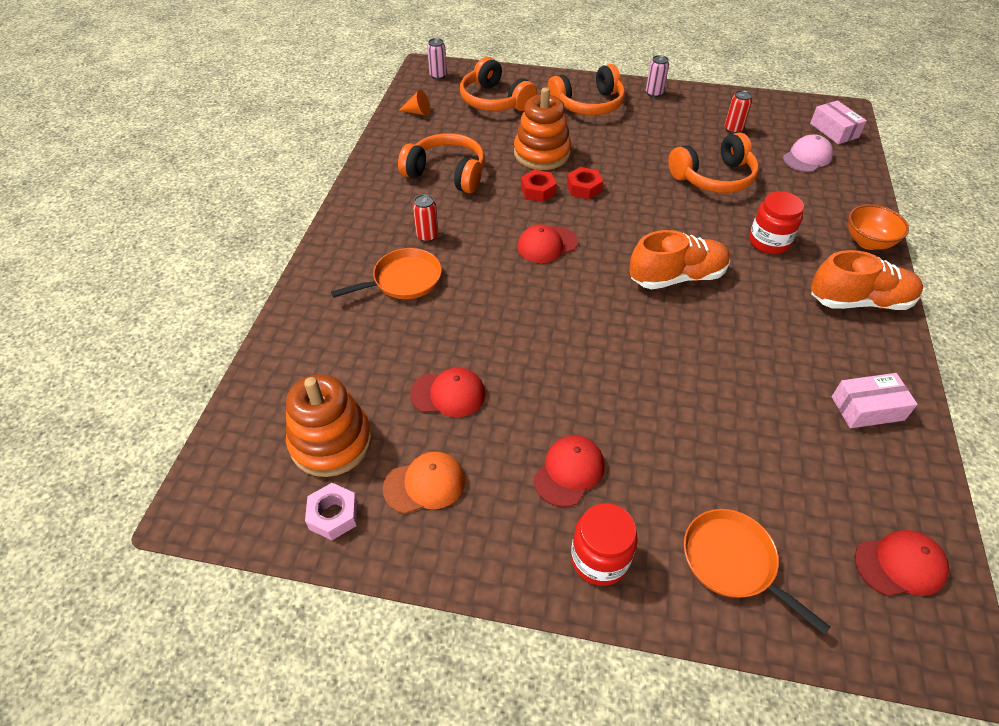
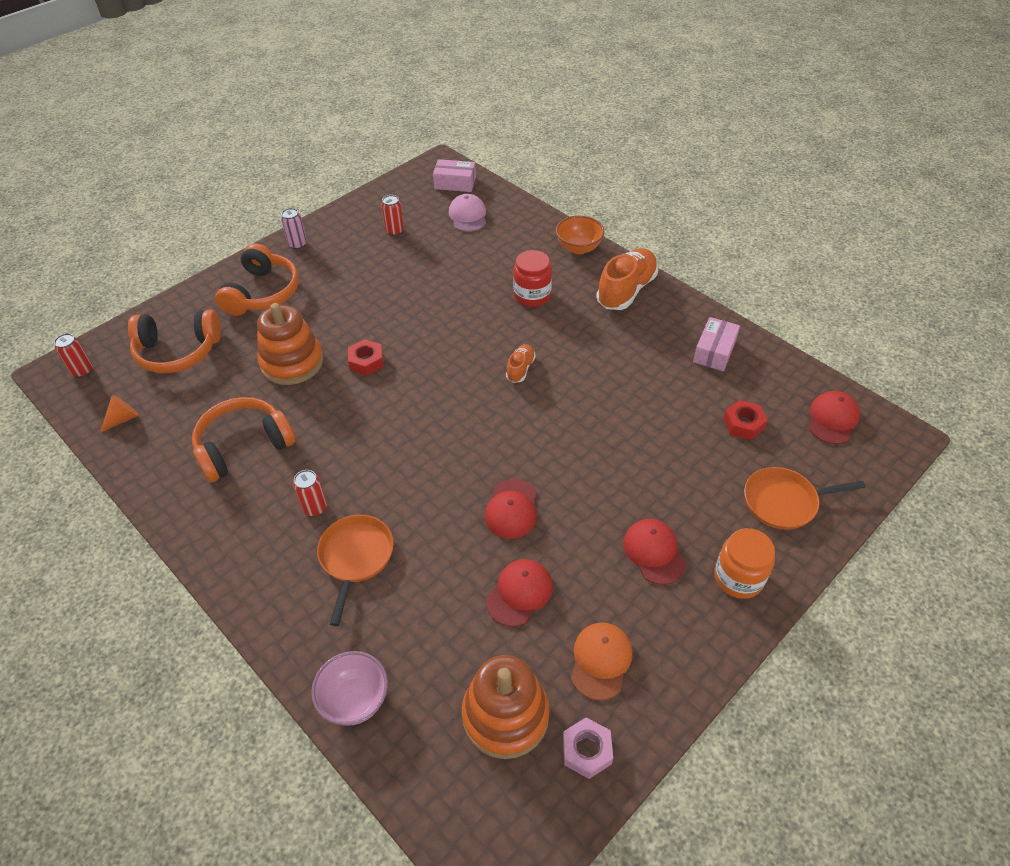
camera: 55 degrees left, 0 degrees up
(288, 344) = (355, 700): none -> pink bowl
(438, 75) = (82, 371): pink can -> red can
(538, 190) = (338, 393): red nut -> red nut (743, 424)
(547, 245) = (410, 427): red cap -> red cap (511, 509)
(599, 558) = (738, 578): red jar -> orange jar
(677, 277) = (520, 369): orange shoe -> orange shoe, size x0.51
(713, 178) = (436, 278): orange headphones -> none

